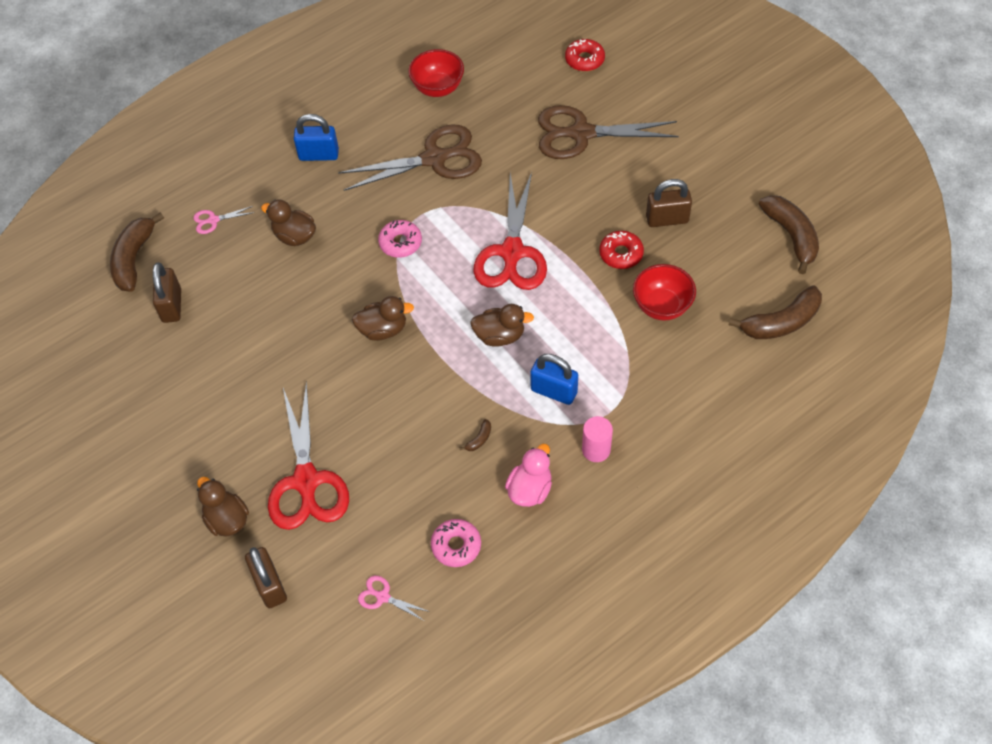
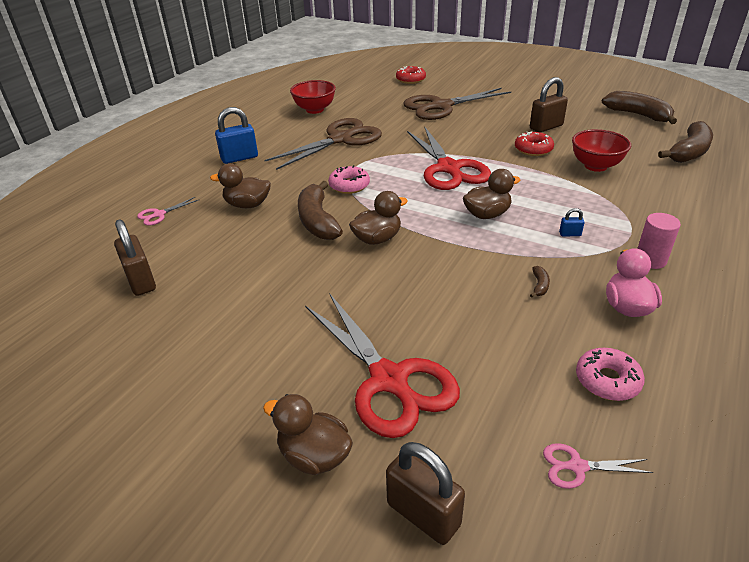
camera: 25 degrees left, 20 degrees down
(134, 259) = (82, 259): brown banana -> brown banana (317, 221)
(554, 391) = (570, 234): blue padlock -> blue padlock, size x0.46

